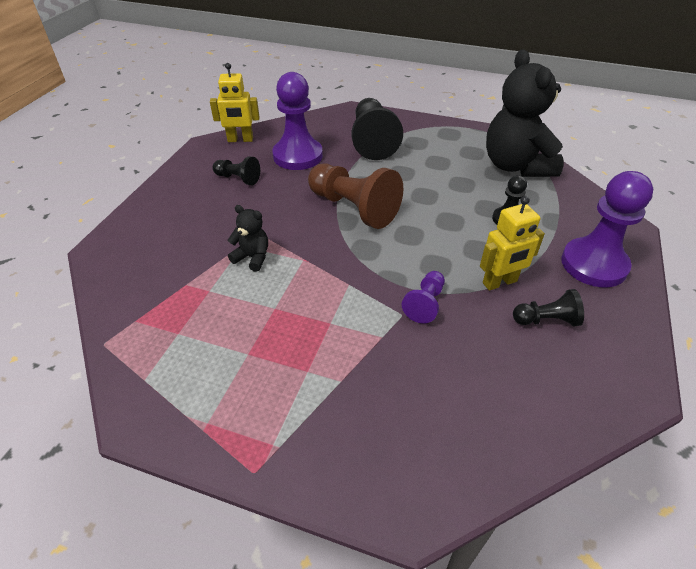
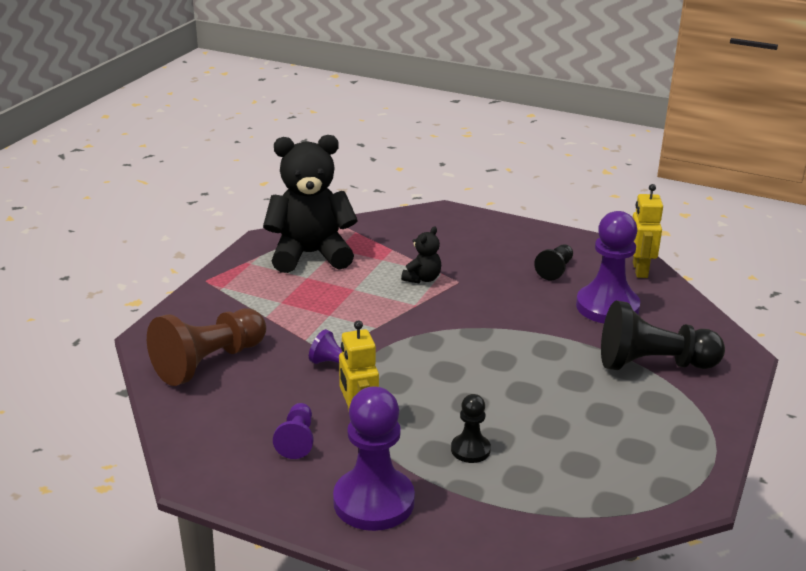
camera: 95 degrees right, 15 degrees down
(353, 208) = (498, 338): brown pawn -> brown pawn (209, 362)
(516, 166) = (600, 486): black teddy bear -> black teddy bear (310, 255)
(546, 320) = (297, 440): black pawn -> purple pawn

